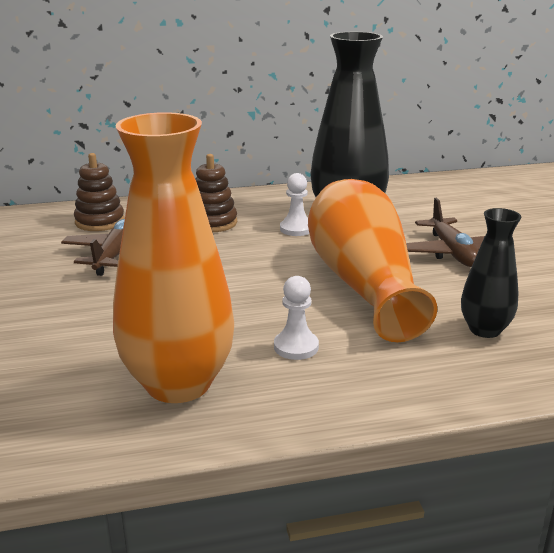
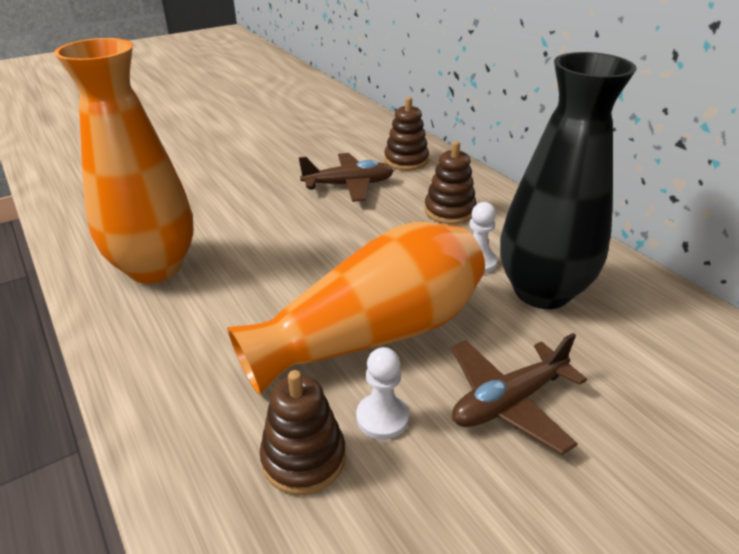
camera: 70 degrees right, 10 degrees up
(296, 347) = (224, 315): white pawn -> white pawn (382, 418)
(484, 329) = (303, 458): black vase -> brown stacking toy

